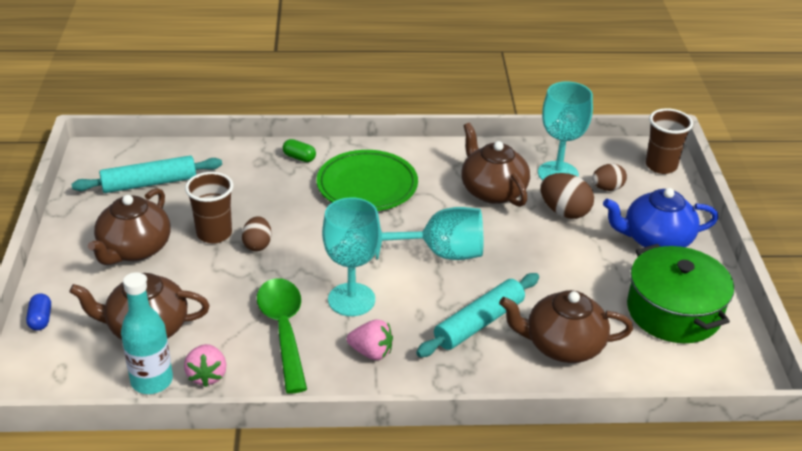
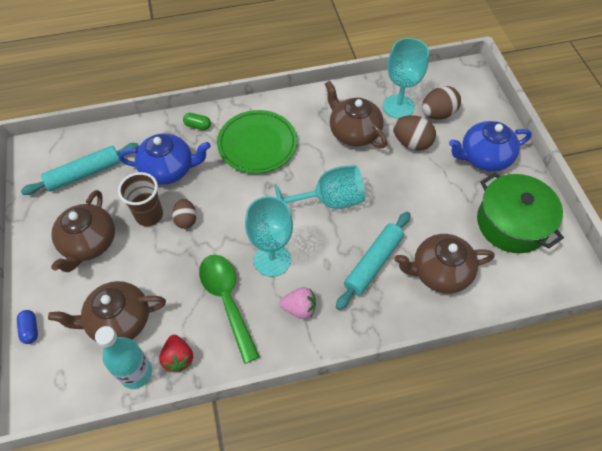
camera: 10 degrees left, 20 degrees up
(207, 375) = (178, 358): pink strawberry -> red strawberry
(251, 194) = (169, 169): none -> blue teapot
(607, 188) = (437, 114): brown egg -> brown egg, size x1.50
(661, 166) = (472, 85): brown cup -> none

